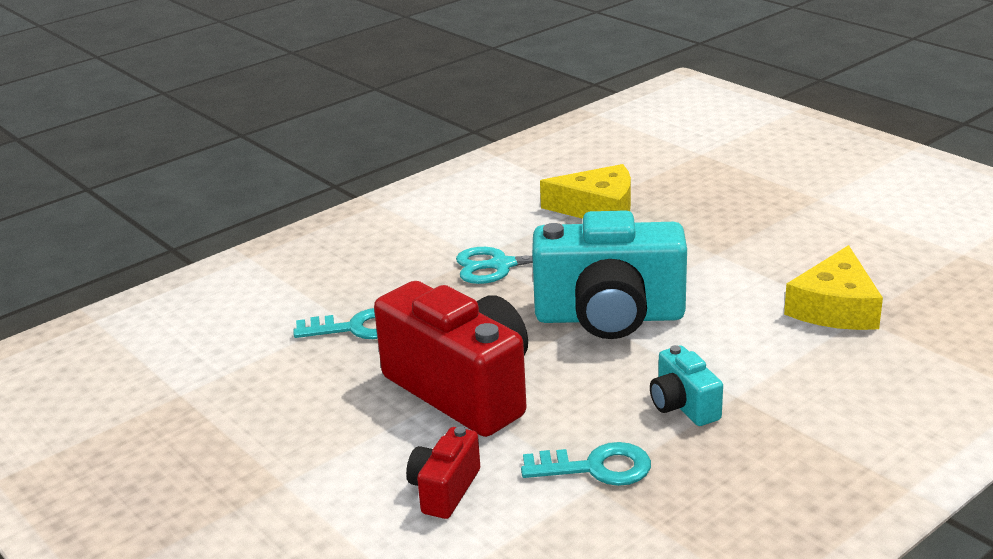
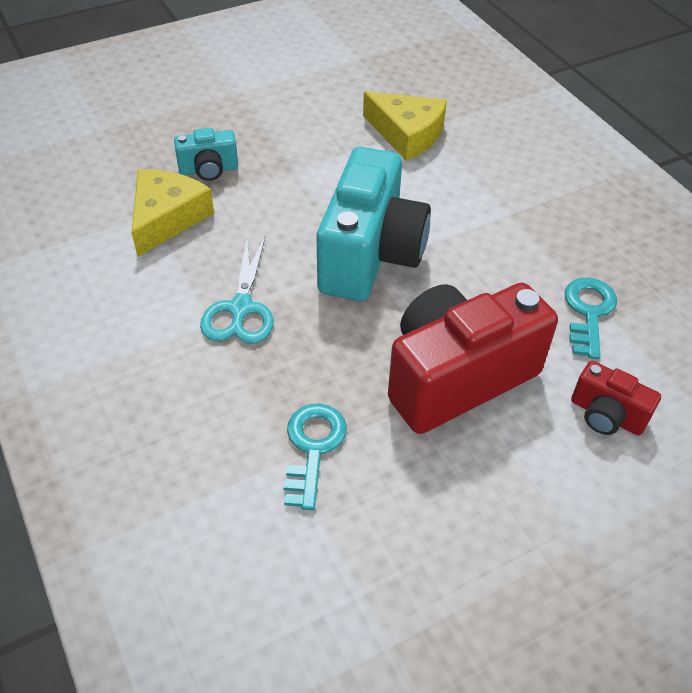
camera: 80 degrees left, 20 degrees up
(683, 406) = (516, 245): turquoise camera -> turquoise camera (209, 170)

